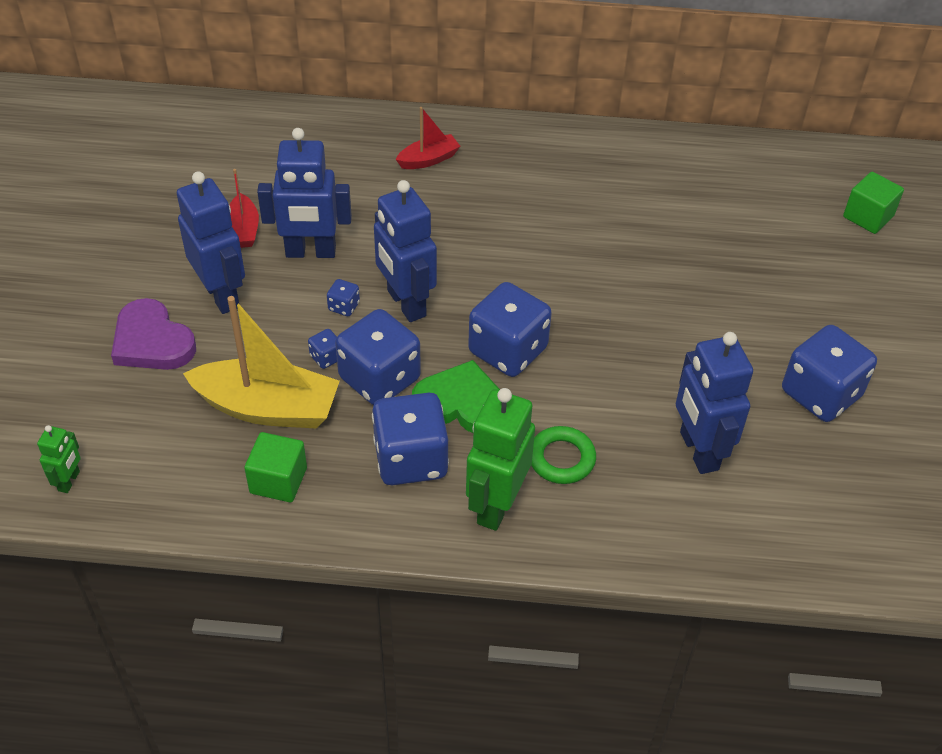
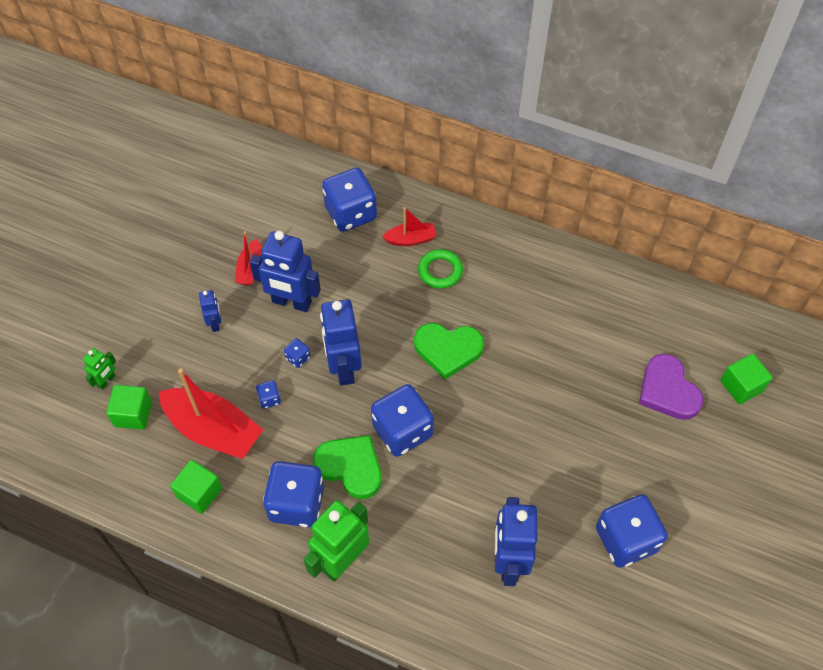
camera: 20 degrees right, 10 degrees up
(69, 481) = (62, 450): green robot -> green robot (106, 381)
(152, 341) = (154, 350): purple heart -> purple heart (668, 390)
(152, 416) = (133, 414): none -> green cube
(222, 295) = (215, 323): blue robot -> blue robot, size x0.50
(268, 408) = (213, 430): yellow boat -> red boat
(379, 379) = (300, 428): blue dice -> blue dice (351, 213)
(524, 257) = (448, 350): none -> green heart
(561, 459) = (404, 536): green ring -> green ring (440, 271)

